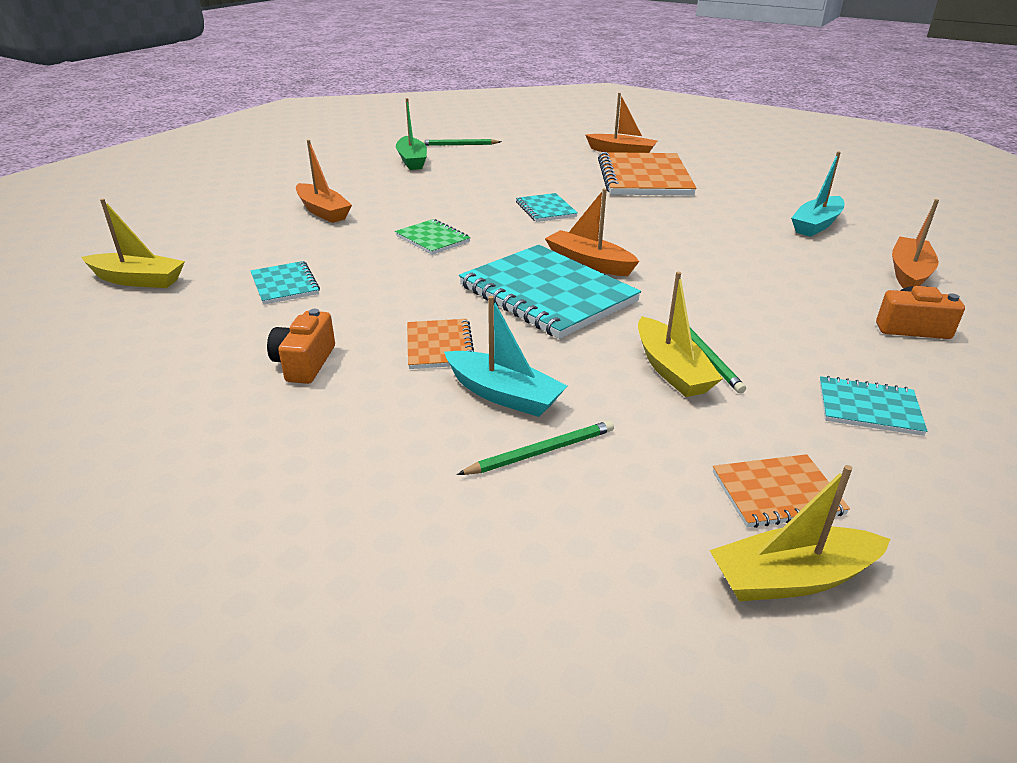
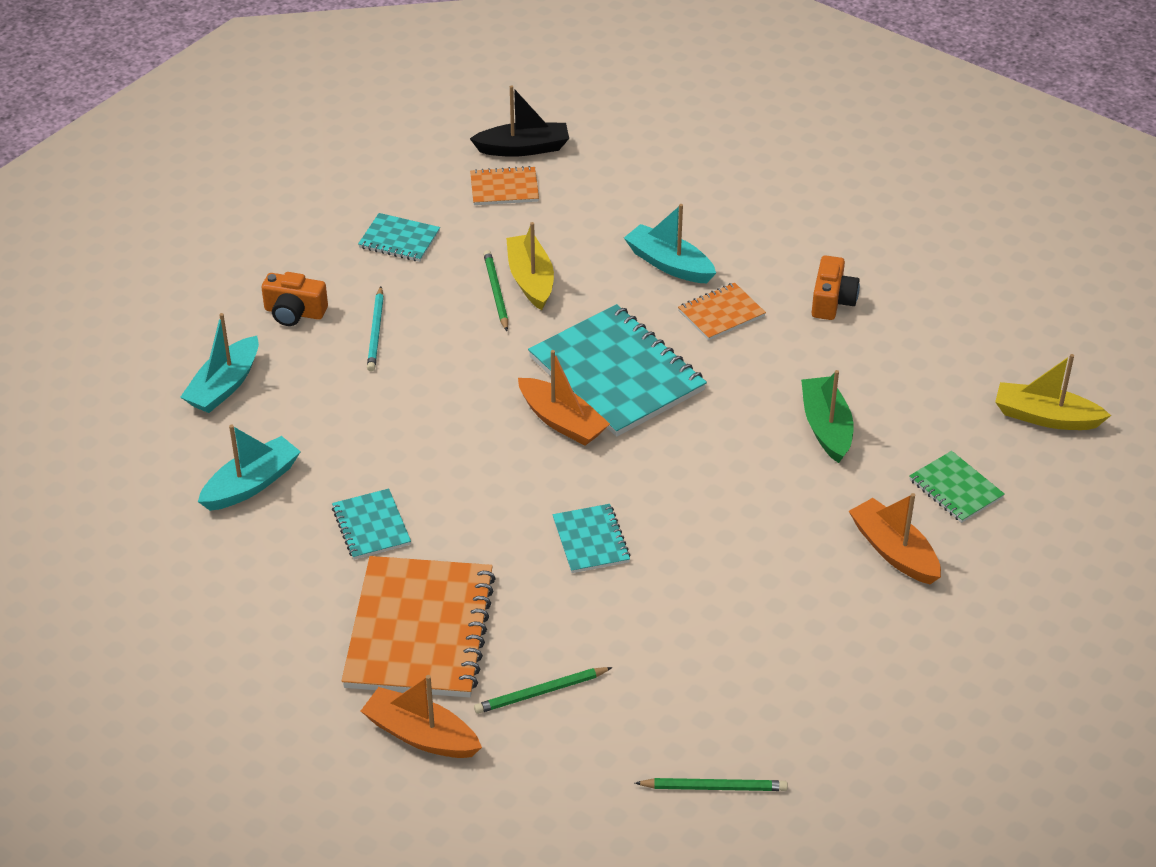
camera: 175 degrees left, 10 degrees up
(285, 285) = (887, 402): turquoise notebook -> turquoise notebook (371, 526)
(412, 161) = (793, 717): green boat -> green boat (826, 427)
(432, 239) = (740, 478): green notebook -> green notebook (955, 489)
(439, 346) = (721, 313): orange notebook -> orange notebook turned 60 degrees clockwise
(541, 452) = (647, 220): green pencil -> green pencil (541, 692)
(791, 578) = (523, 148): yellow boat -> black boat
(808, 316) = (376, 332): none -> turquoise pencil
(908, 273) = (224, 386): orange boat -> turquoise boat

